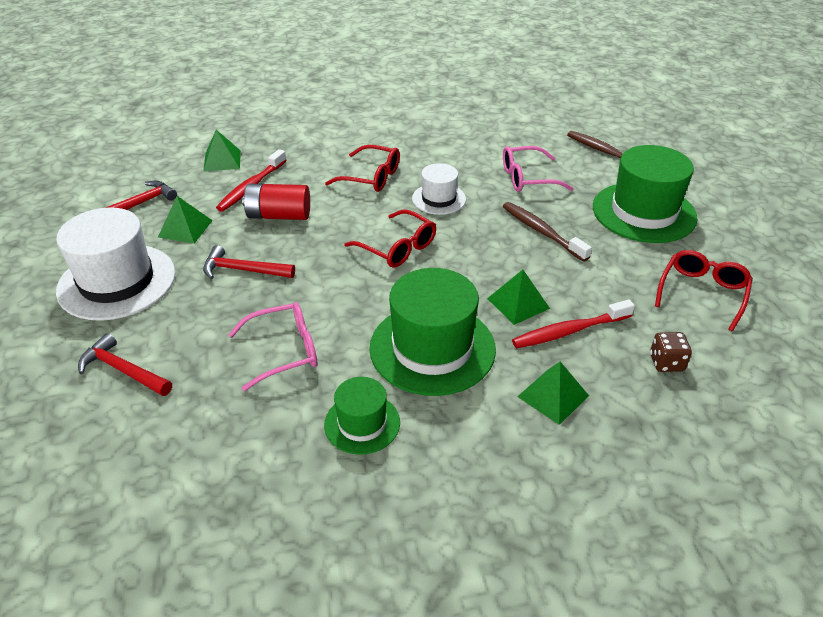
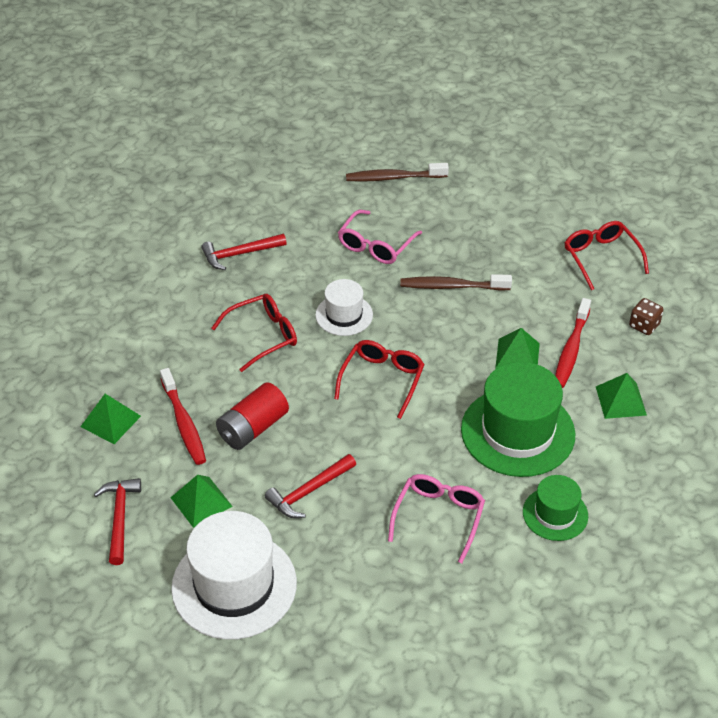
camera: 50 degrees left, 5 degrees up
(123, 370) = (364, 628): red hammer -> red hammer (239, 254)
(397, 248) = (382, 380): red glasses -> red glasses turned 60 degrees counterclockwise
(644, 212) = (489, 217): green hat -> none

